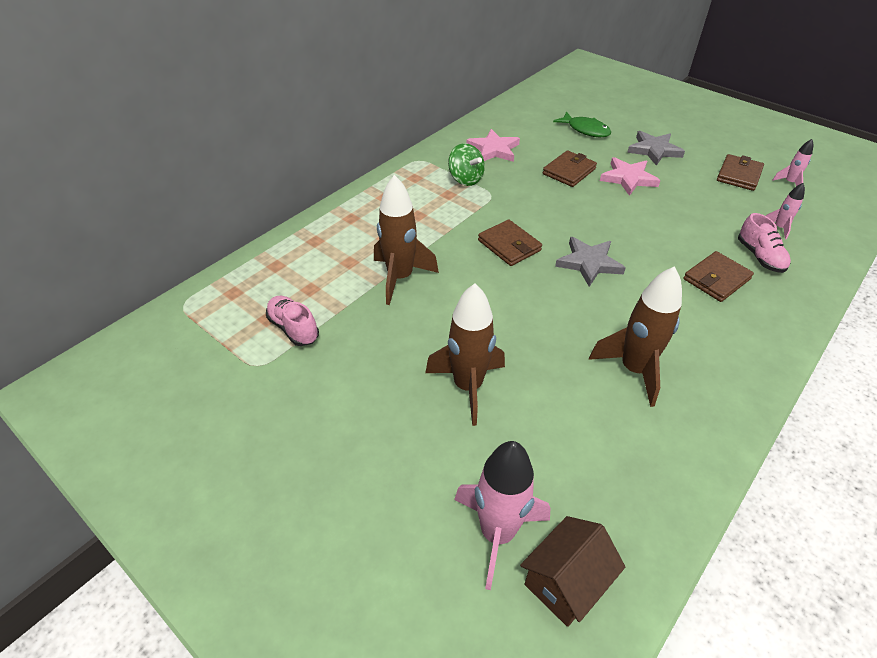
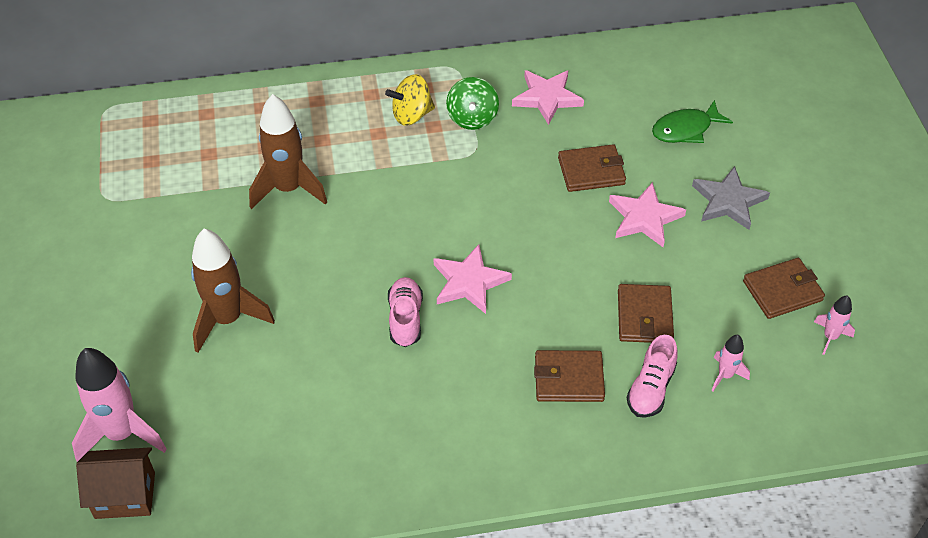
camera: 40 degrees right, 5 degrees up
(293, 328) = (160, 182): pink shoe -> pink shoe (405, 319)
(426, 195) = (411, 115): none -> yellow spinning top
(509, 245) = (420, 217): brown wallet -> brown wallet (644, 316)
(585, 130) = (685, 129): green fish -> green fish turned 75 degrees clockwise
(589, 263) = (469, 282): grey star -> pink star
(633, 370) = (371, 400): brown rocket -> none

